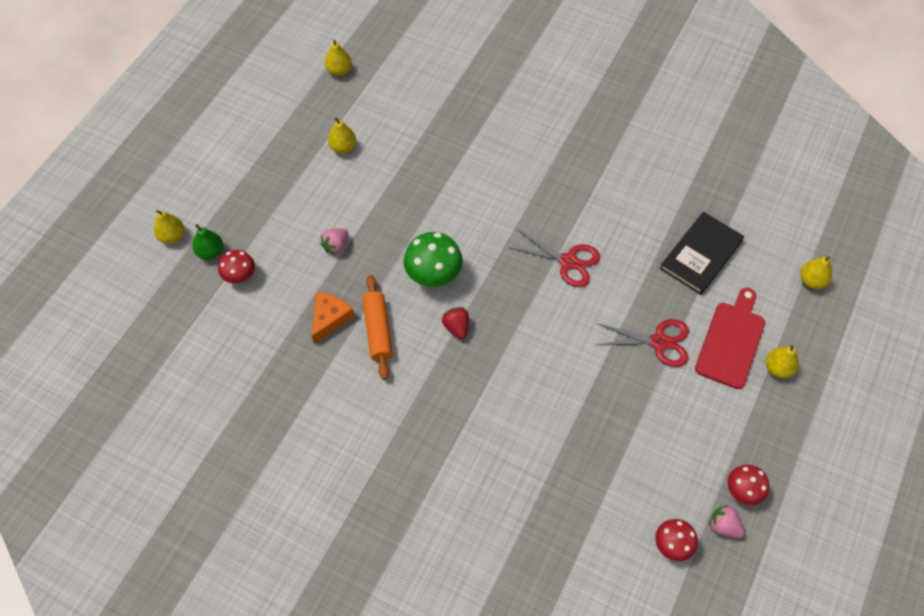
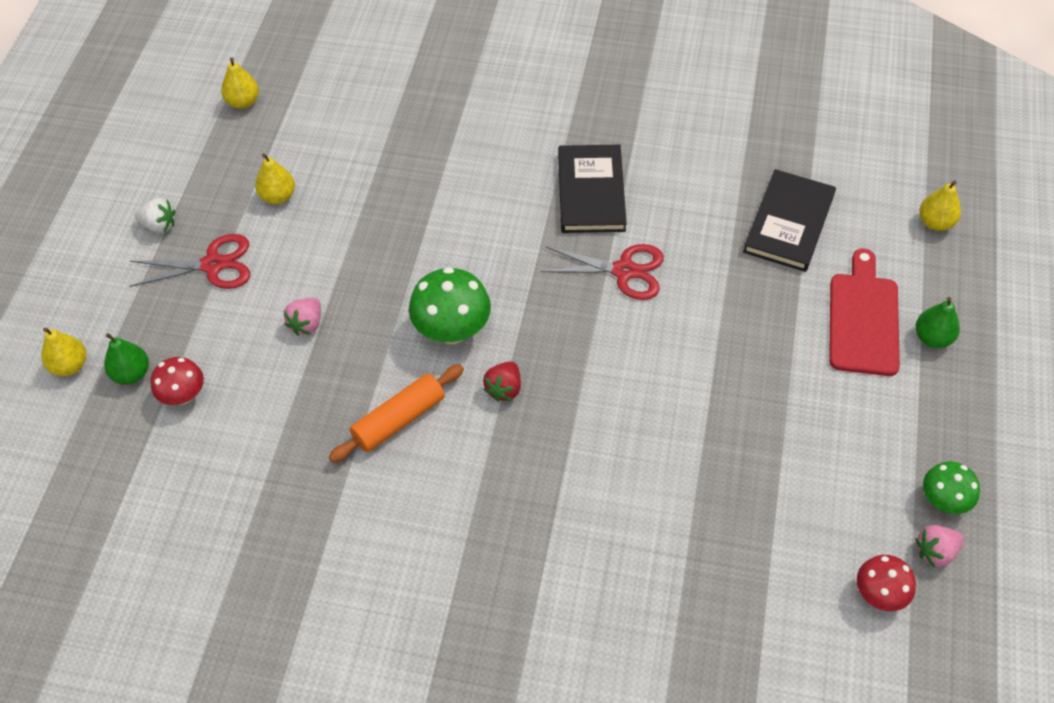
camera: 15 degrees left, 5 degrees down
(257, 150) = (159, 225): none -> white strawberry
(330, 318) = (327, 420): orange cheese -> none
(378, 331) = (399, 420): orange rolling pin -> orange rolling pin turned 75 degrees clockwise
(456, 327) = (504, 389): red strawberry -> red strawberry turned 120 degrees counterclockwise
(563, 196) = (591, 192): none -> black book
(659, 342) = (774, 342): red scissors -> red scissors (213, 265)
(723, 526) = (935, 552): pink strawberry -> pink strawberry turned 45 degrees counterclockwise
(742, 491) = (943, 501): red mushroom -> green mushroom
(778, 368) = (932, 338): yellow pear -> green pear

